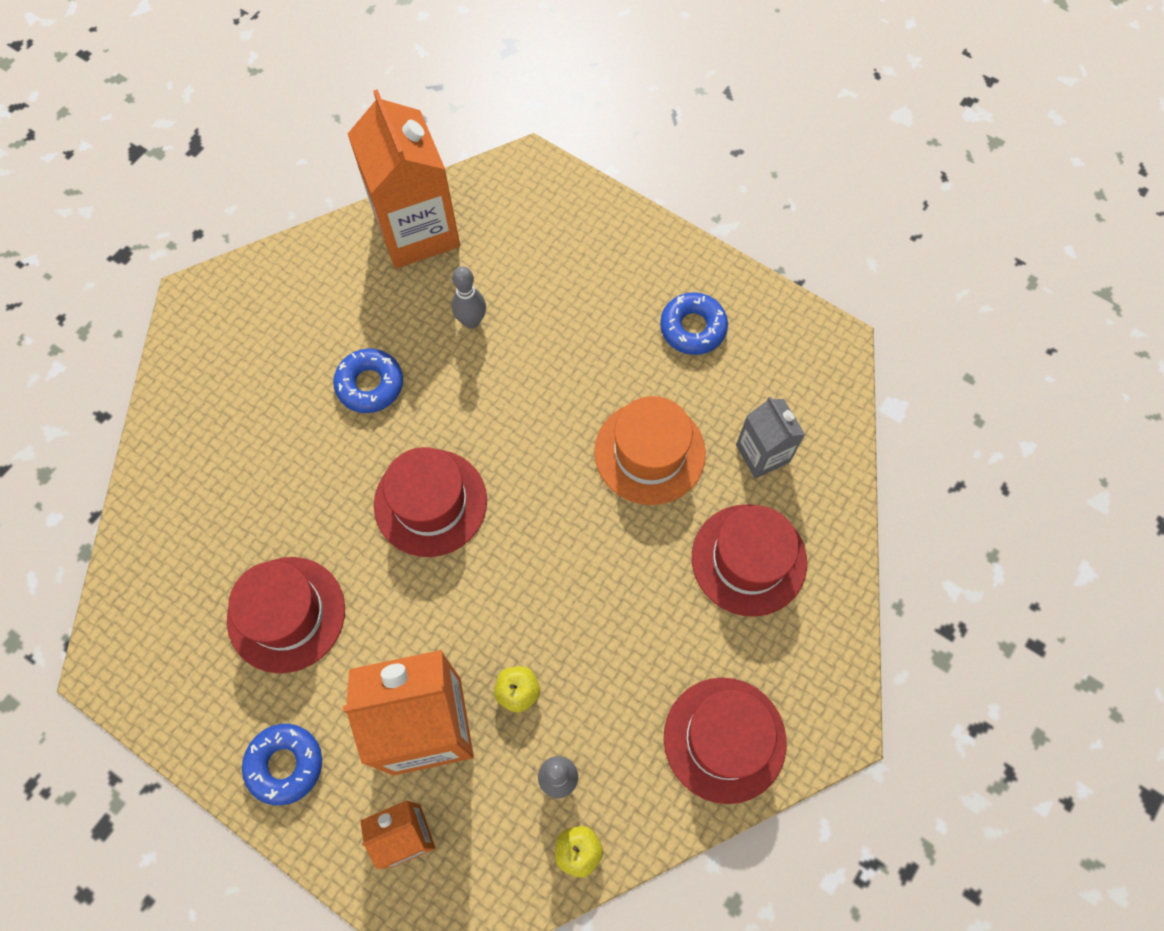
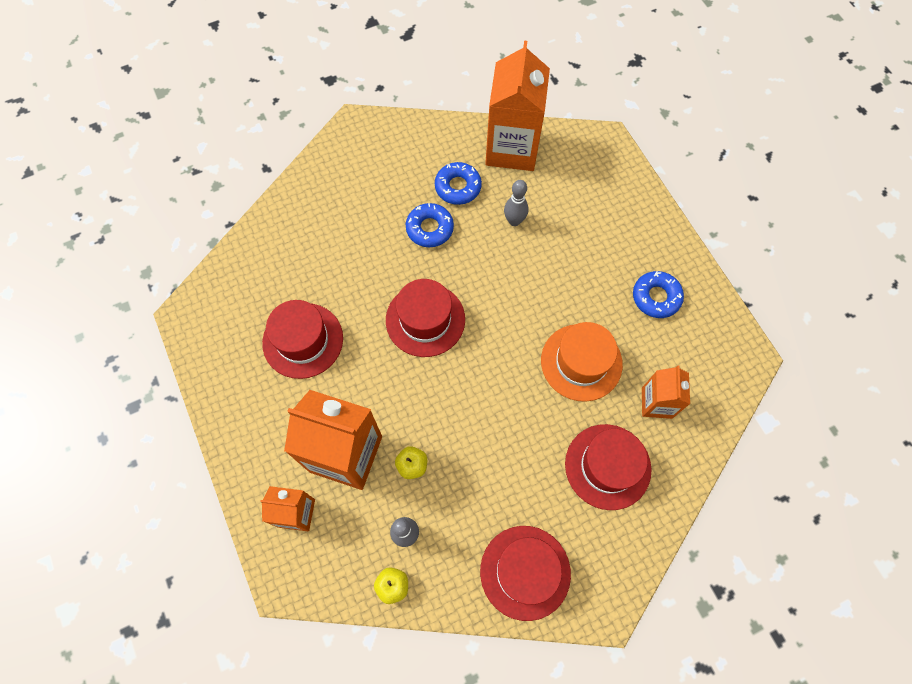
camera: 30 degrees right, 0 degrees up
(285, 764) = (251, 429): blue donut -> blue donut (458, 187)
(762, 453) = (656, 403): grey carton -> orange carton

